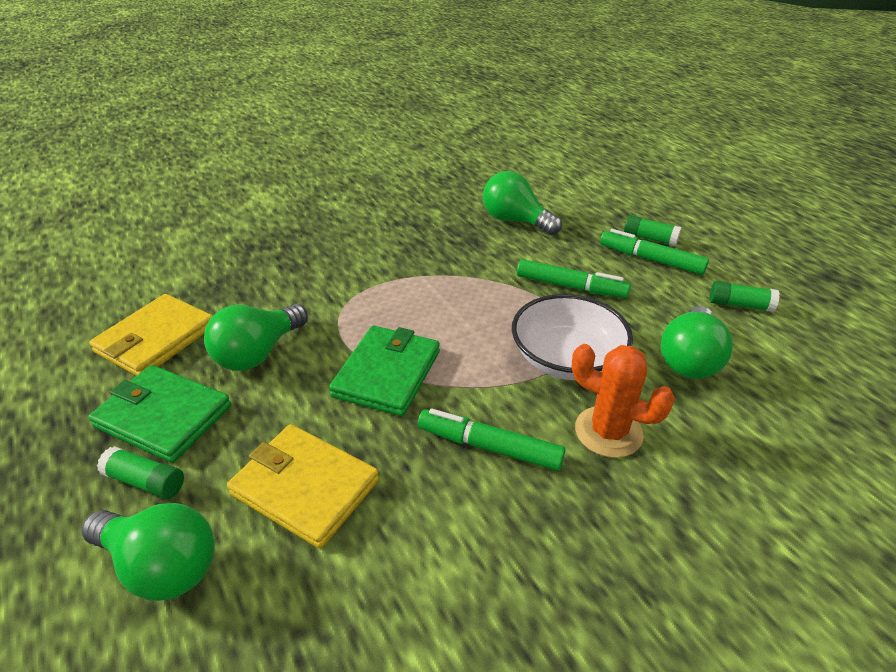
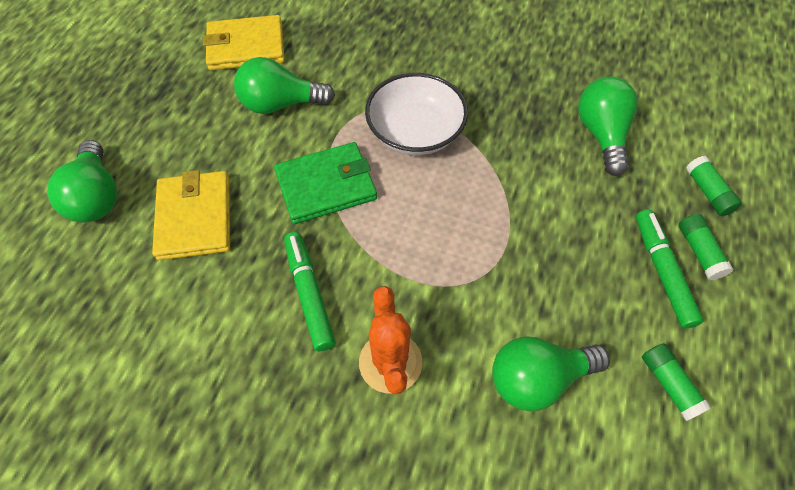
camera: 50 degrees right, 20 degrees up
(146, 481) = (141, 141): green glue stick -> green glue stick (708, 192)
(163, 416) = (191, 106): green wallet -> none
(566, 359) = (449, 286): white bowl -> white bowl (415, 132)
(570, 287) = (548, 233): green marker -> none

